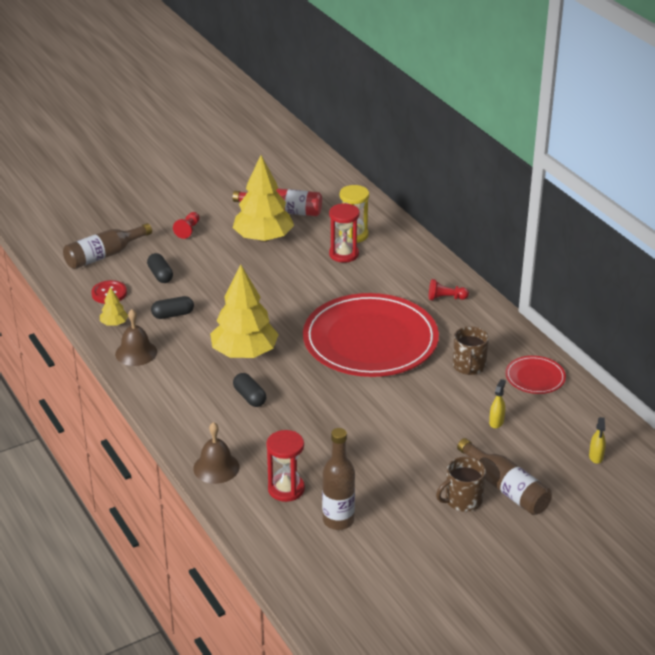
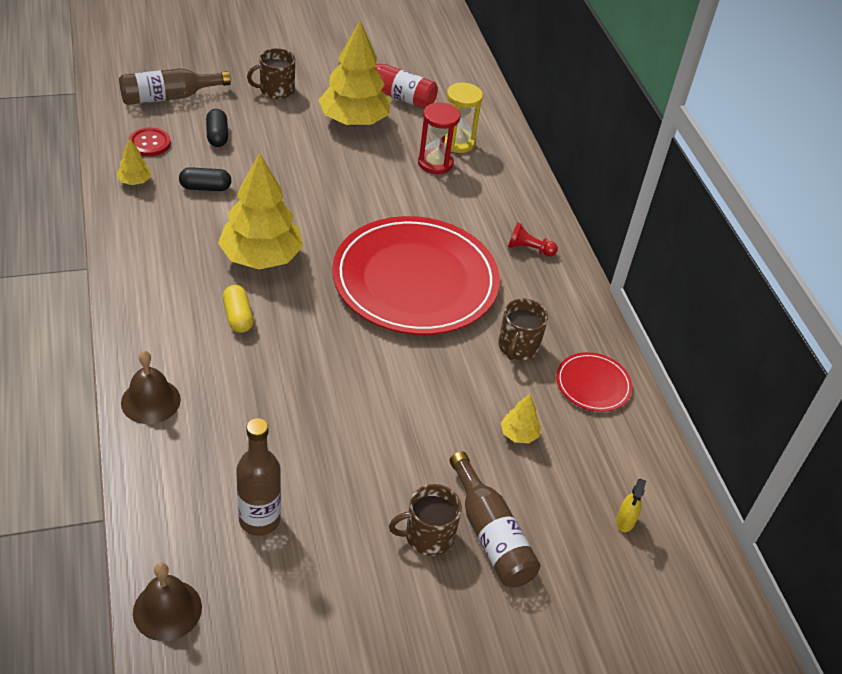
camera: 10 degrees right, 10 degrees up
(136, 352) = (139, 224): brown bell -> brown bell (167, 609)
(188, 230) = (276, 90): red pawn -> brown mug
(250, 397) = (238, 317): black capsule -> yellow capsule
(286, 489) = (218, 455): red hourglass -> none
(496, 422) = (519, 434): yellow spray bottle -> yellow tree

